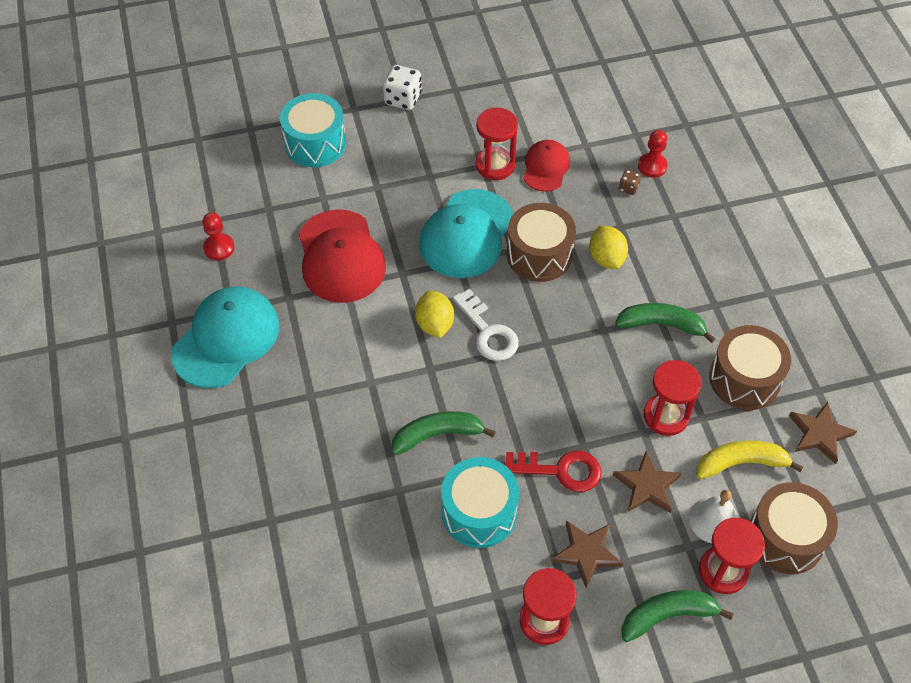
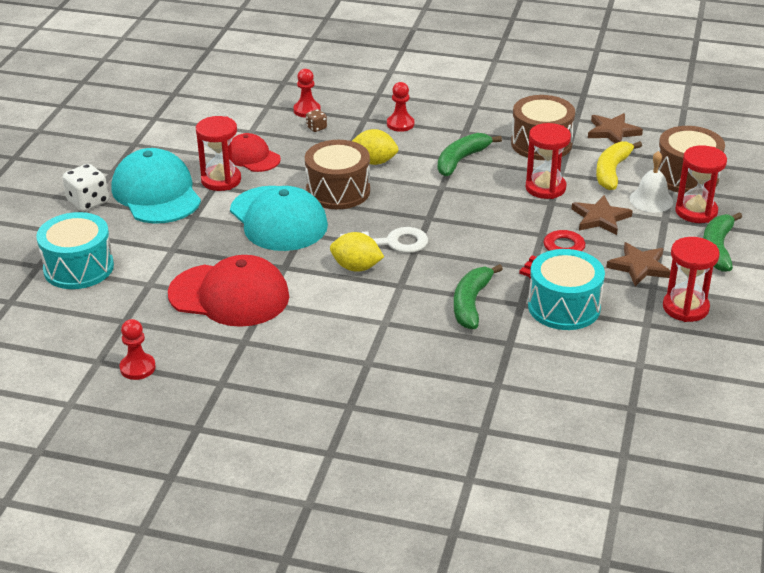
camera: 60 degrees left, 20 degrees down
(226, 339) = (254, 396): turquoise cap -> turquoise cap (156, 193)
(686, 247) = (400, 124): none -> red pawn

